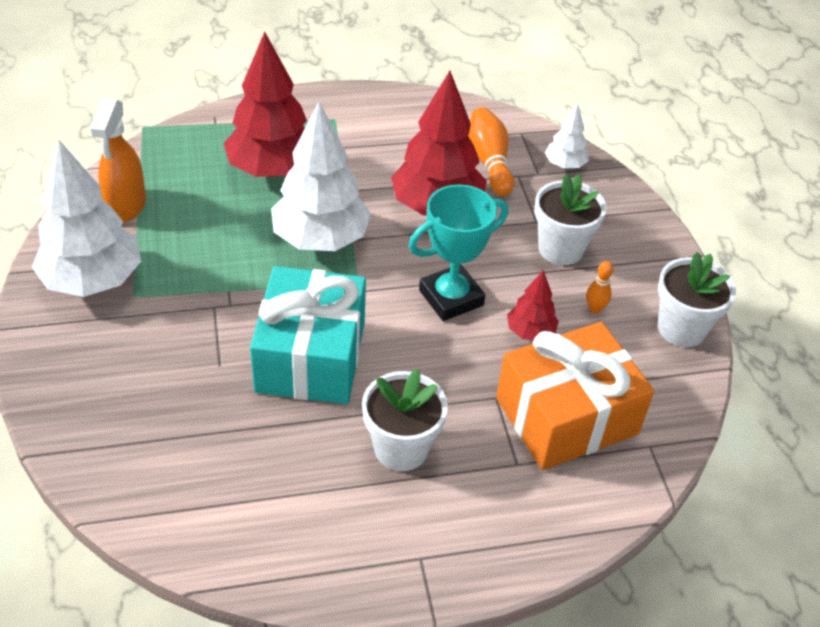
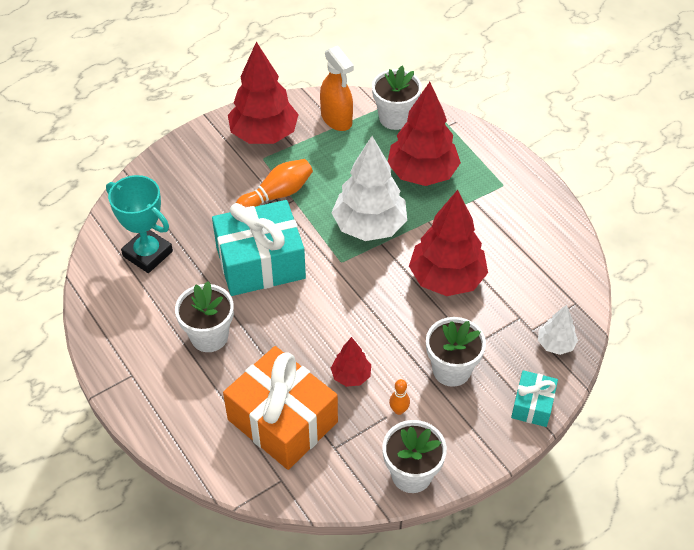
camera: 70 degrees right, 5 degrees up
(92, 281) = (264, 135): white tree -> red tree
(126, 206) = (337, 119): orange spray bottle -> orange spray bottle turned 105 degrees counterclockwise
(168, 158) = (395, 118): none -> white flower pot
(451, 298) = (357, 318): turquoise trophy -> turquoise trophy (148, 254)
(489, 162) = (522, 294): orange bowling pin -> orange bowling pin (277, 195)
(630, 208) = (532, 405): none -> turquoise gift

